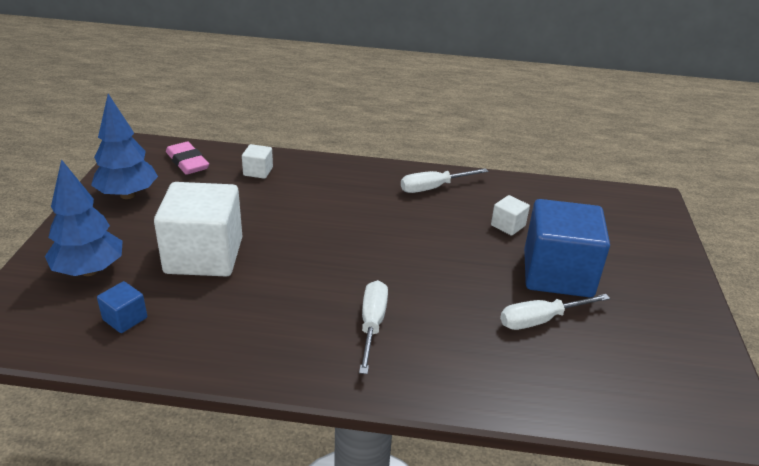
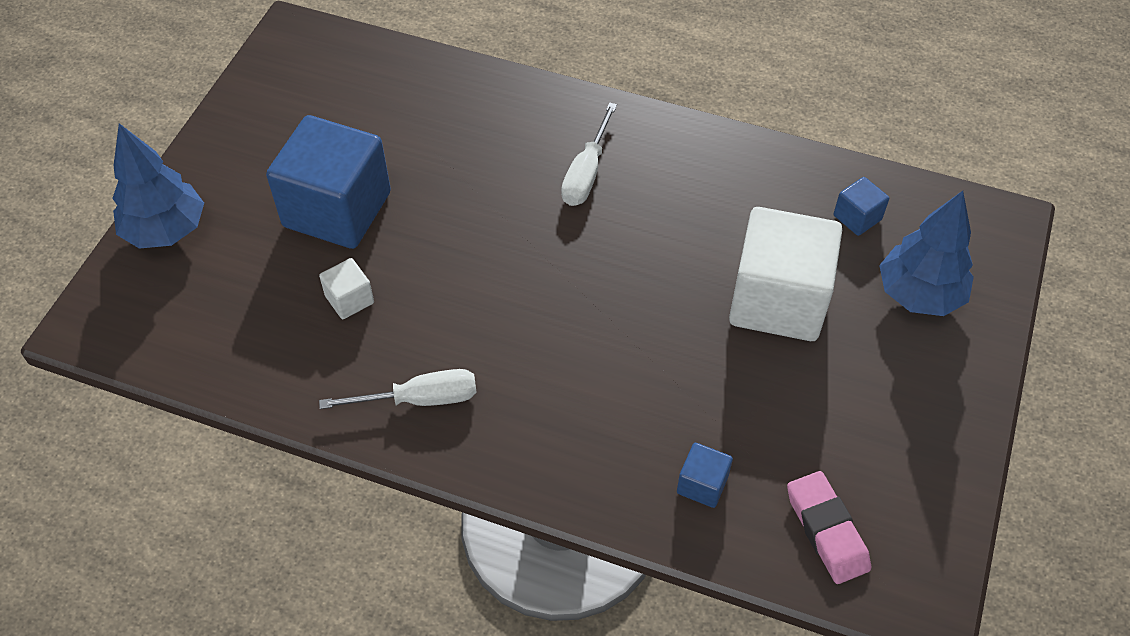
camera: 165 degrees left, 20 degrees up
(128, 195) = (909, 447): blue tree -> blue tree (166, 231)
(258, 171) = (702, 484): white cube -> blue cube
(541, 320) = (399, 153): white screwdriver -> none

